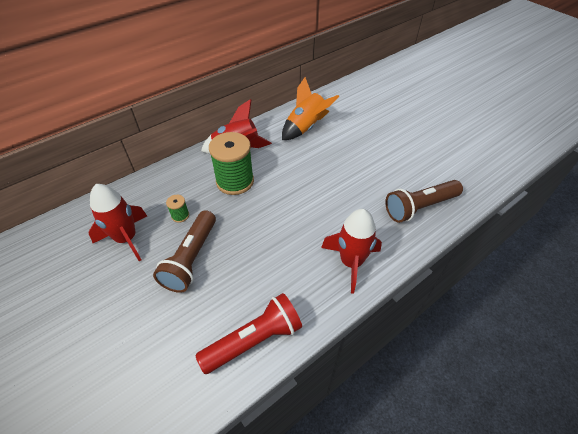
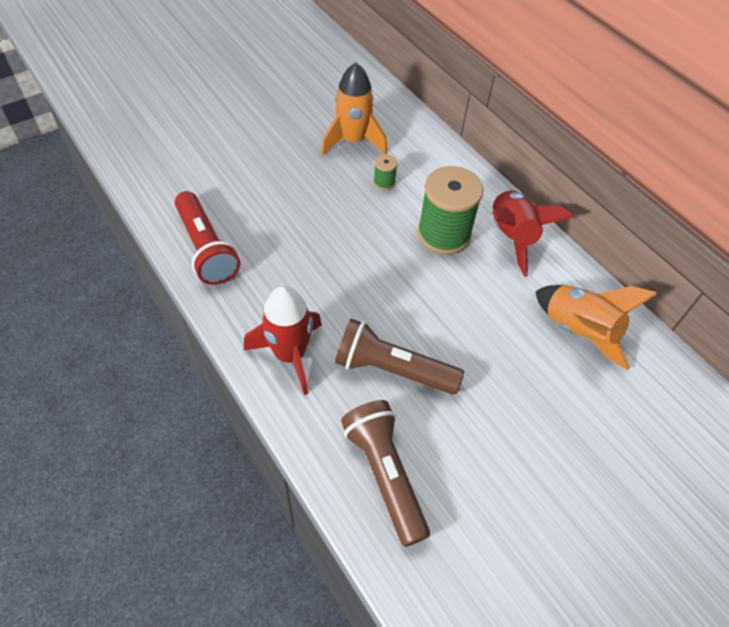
camera: 90 degrees right, 5 degrees up
(126, 239) = (353, 141): red rocket -> orange rocket
(191, 258) = (319, 195): brown flashlight -> brown flashlight (392, 369)

